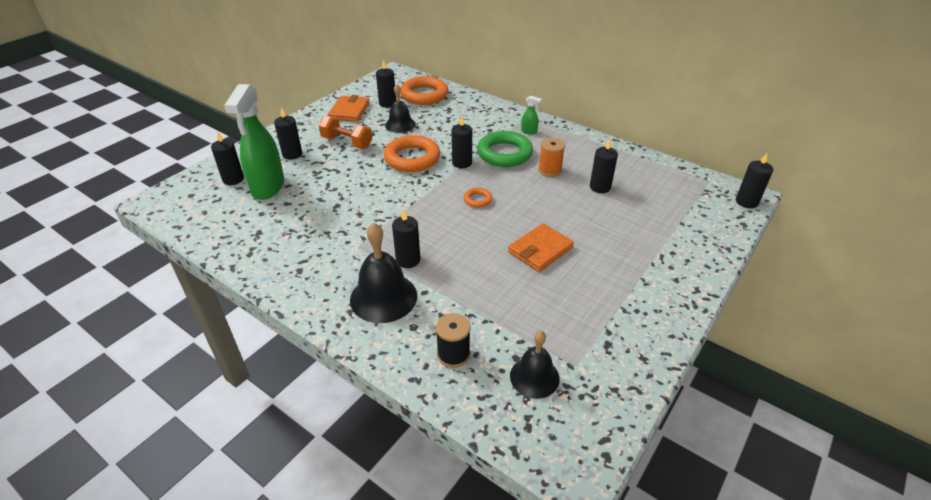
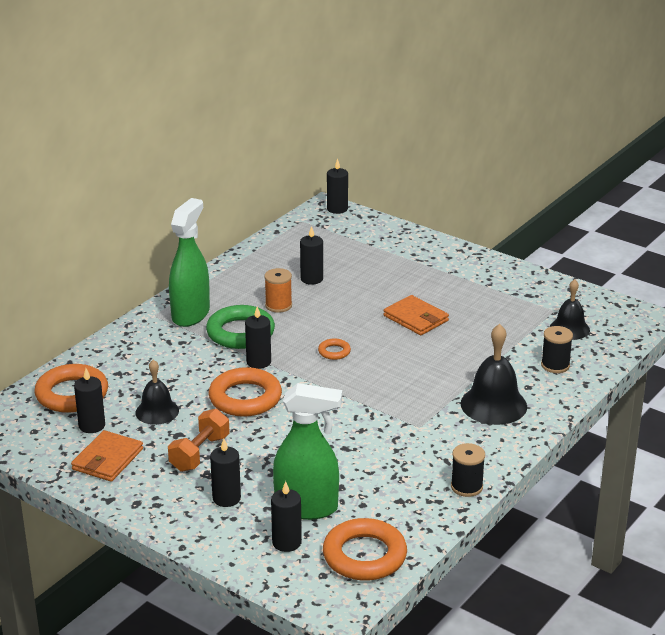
camera: 90 degrees left, 10 degrees down
(200, 213) = (364, 556): none -> orange ring
(261, 271) = (466, 487): none -> black spool
(349, 111) = (107, 459): orange wallet -> orange wallet turned 75 degrees counterclockwise
(408, 260) = (438, 393): black candle -> none
(529, 131) = (191, 314): green spray bottle -> green spray bottle, size x2.49

